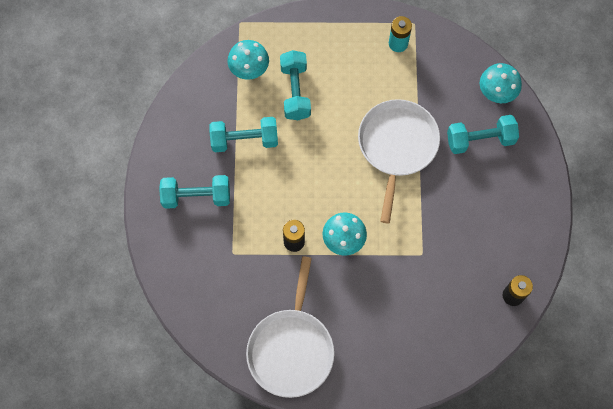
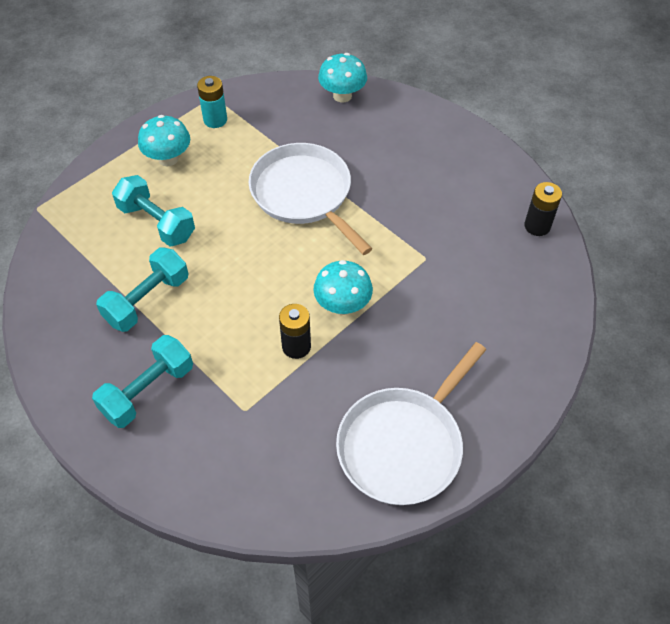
camera: 45 degrees left, 15 degrees down
(249, 69) = (88, 238): turquoise mushroom -> turquoise mushroom (168, 159)
(291, 349) = (403, 445): white pan -> white pan turned 75 degrees clockwise
(480, 140) = (369, 137): turquoise dumbbell -> none

